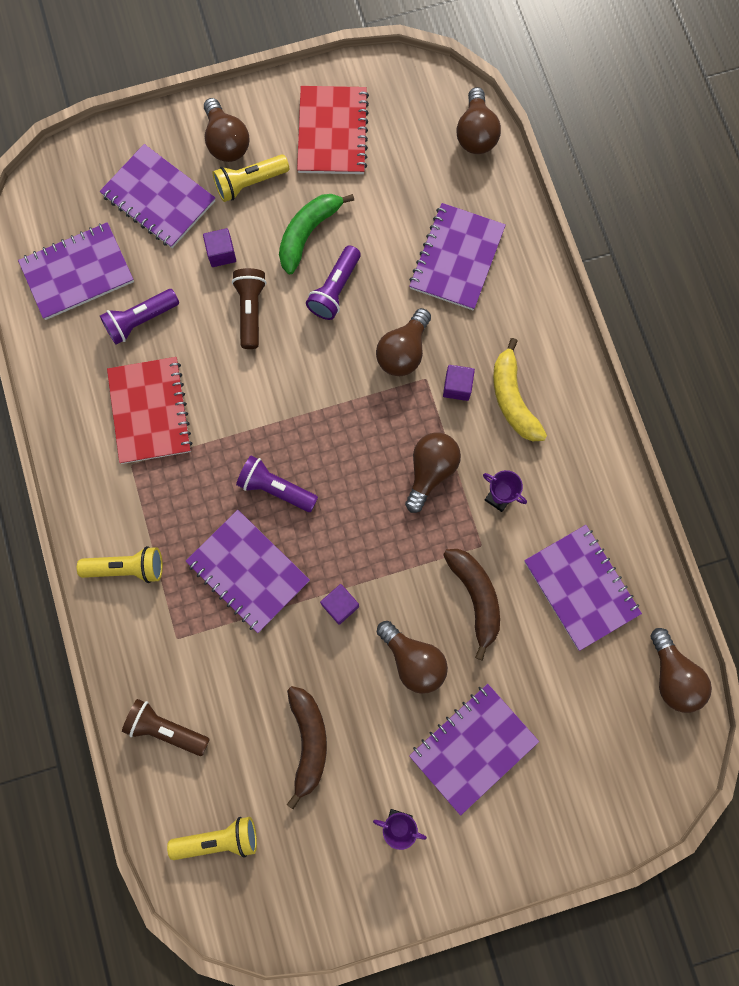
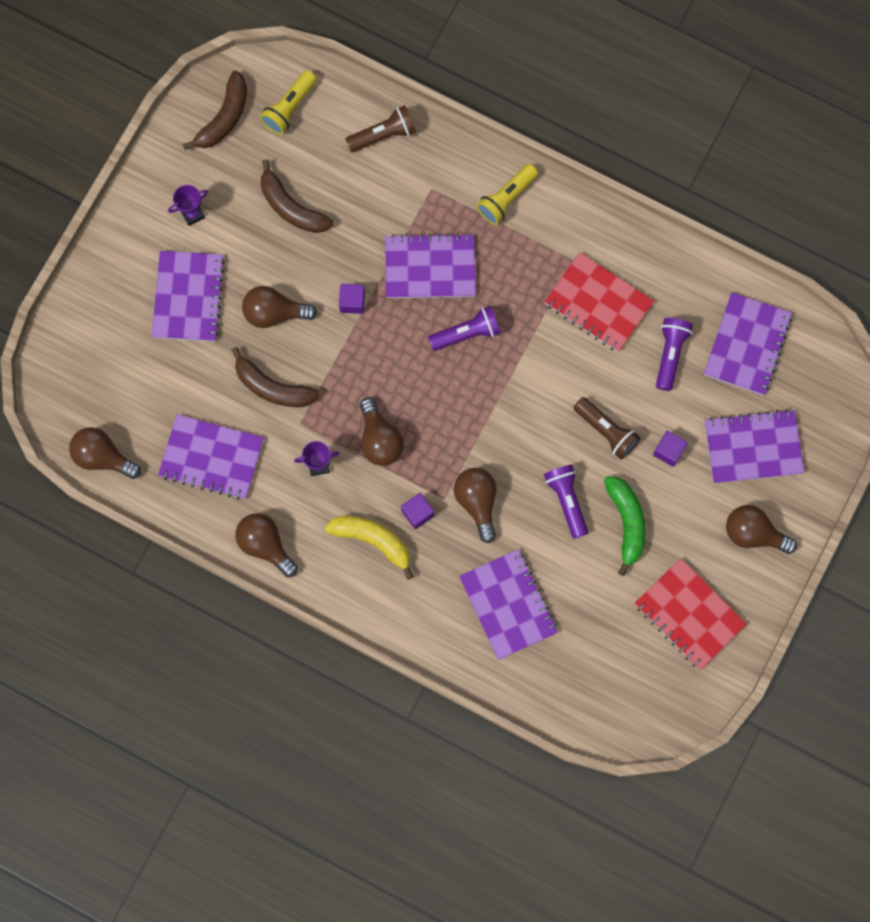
camera: 135 degrees right, 0 degrees up
(249, 183) = (704, 519): yellow flashlight -> none
(283, 890) = (224, 118): none -> brown banana
(476, 134) = (589, 715): brown light bulb -> brown light bulb (265, 545)

